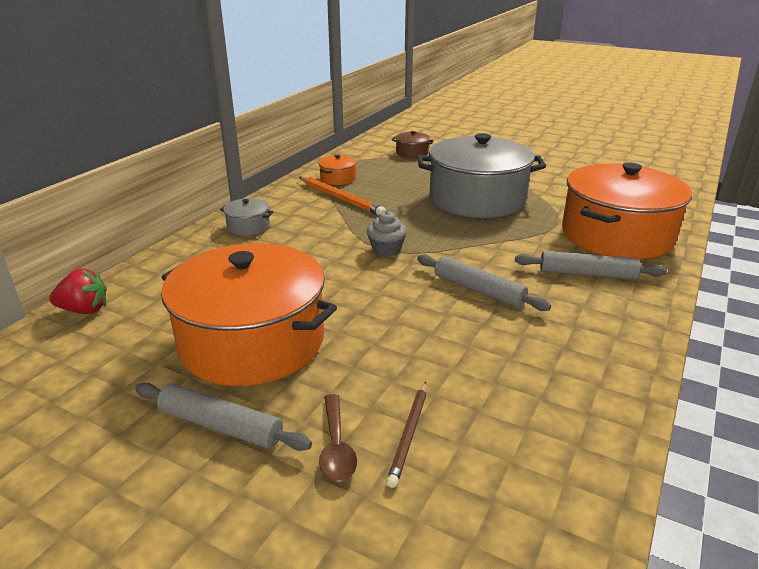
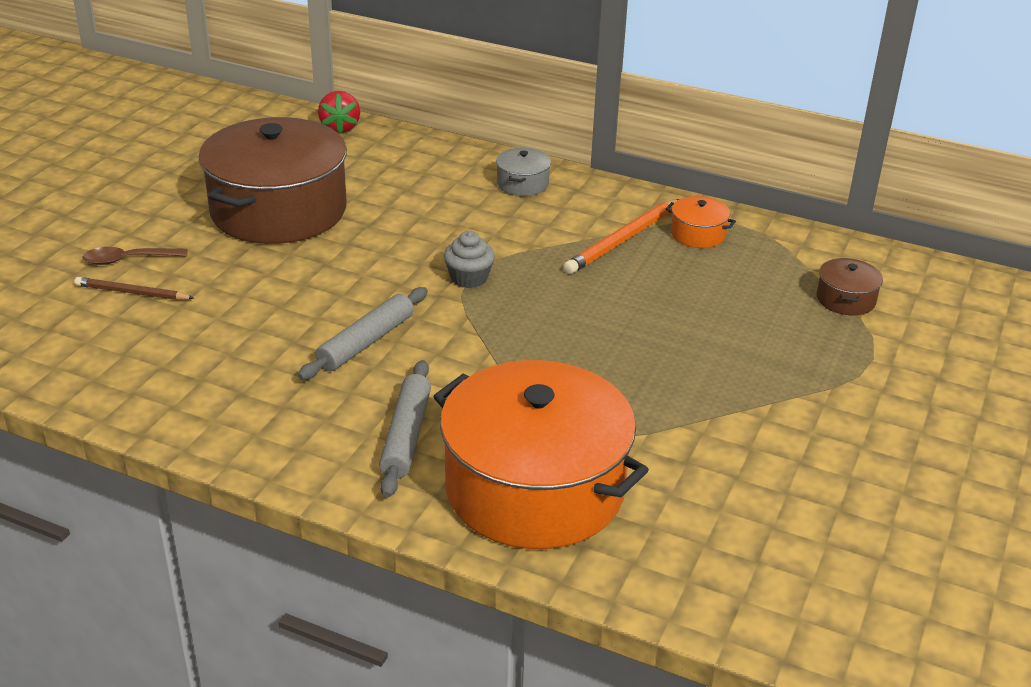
camera: 85 degrees right, 5 degrees up
(220, 425) = (167, 209): grey rolling pin -> none
(252, 342) = (278, 210): orange pot -> brown pot
(477, 199) = (651, 358): grey pot -> none

